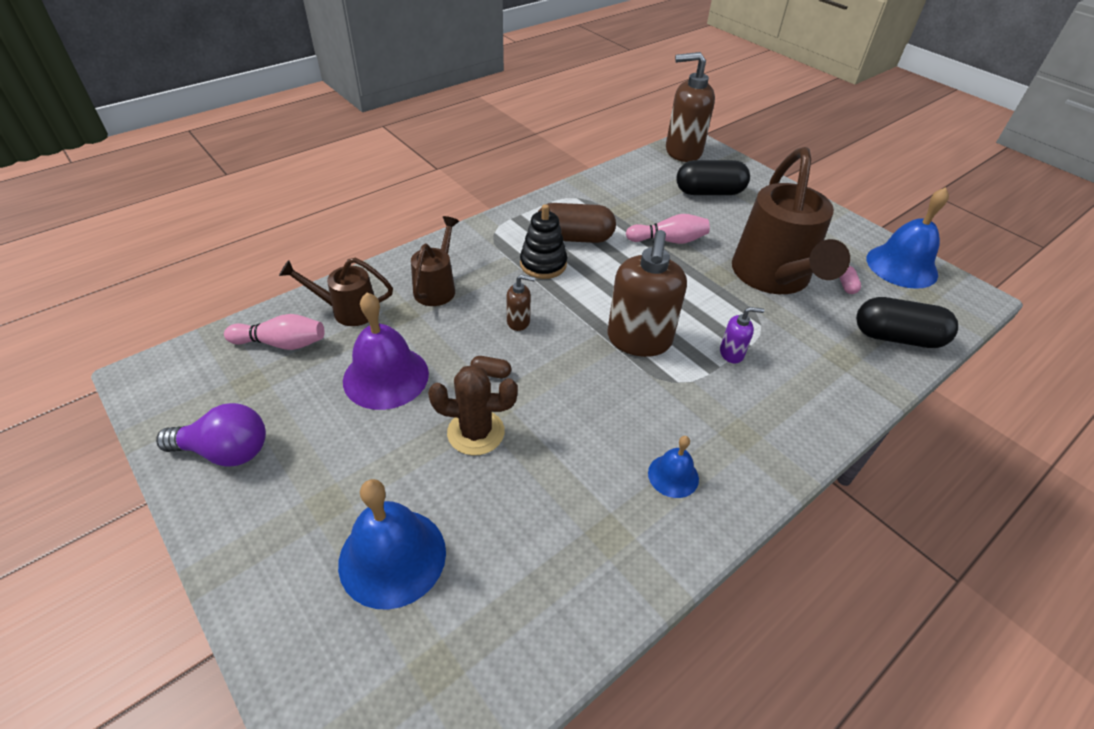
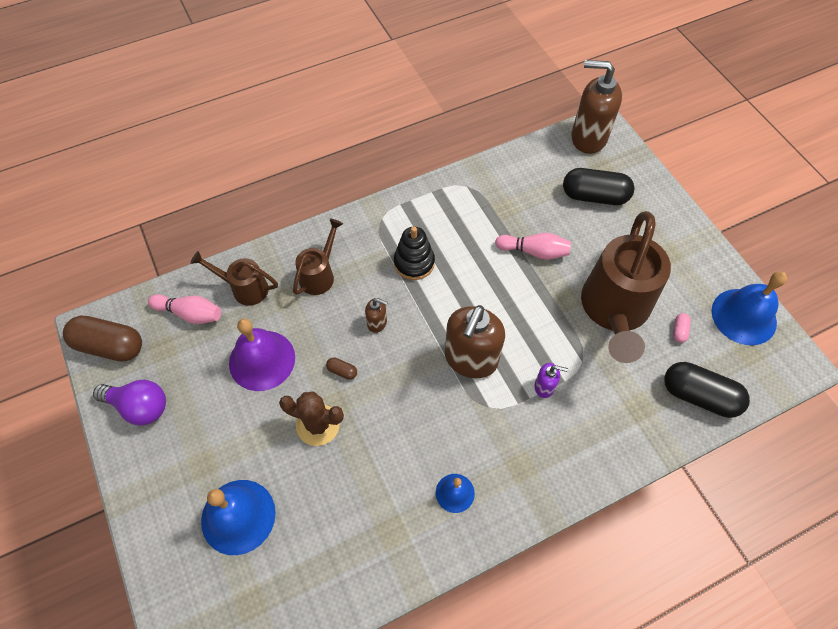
camera: 15 degrees right, 15 degrees up
(574, 238) = (449, 236): brown capsule -> brown capsule (110, 345)

